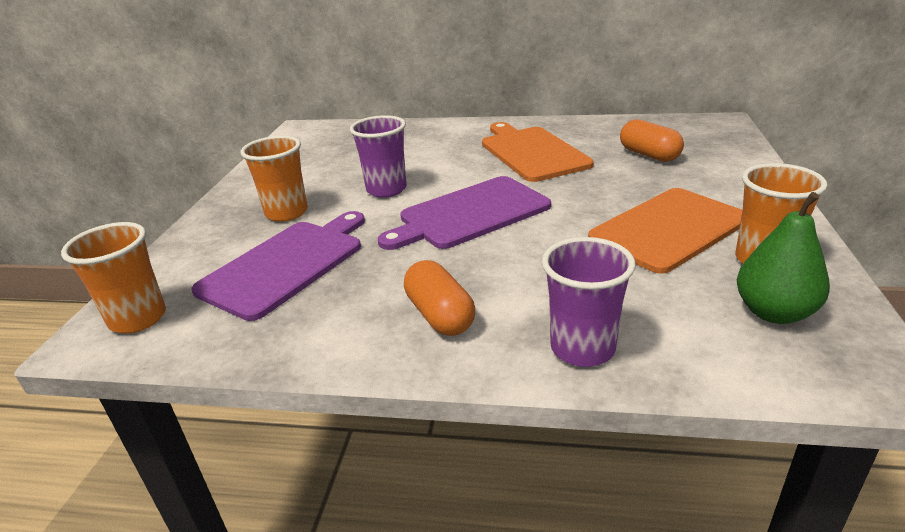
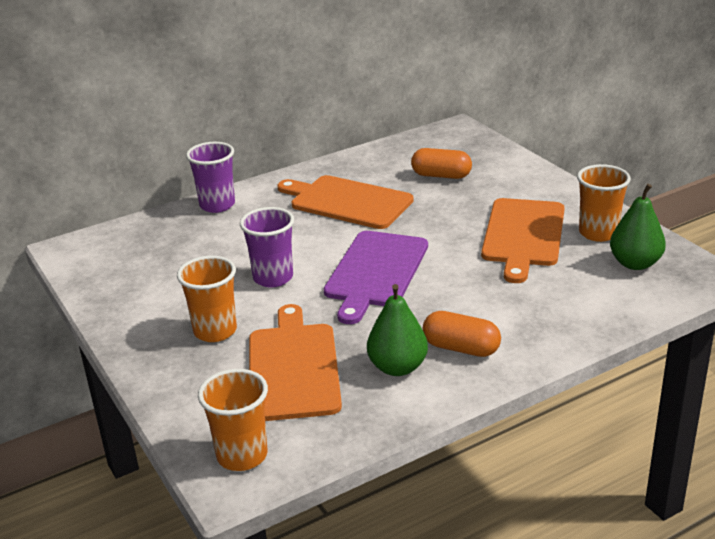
camera: 40 degrees left, 0 degrees up
(286, 264) = (293, 367): purple cutting board -> orange cutting board
(358, 305) = (397, 367): none -> green pear
(582, 348) = (567, 327): purple cup -> purple cup (217, 205)

